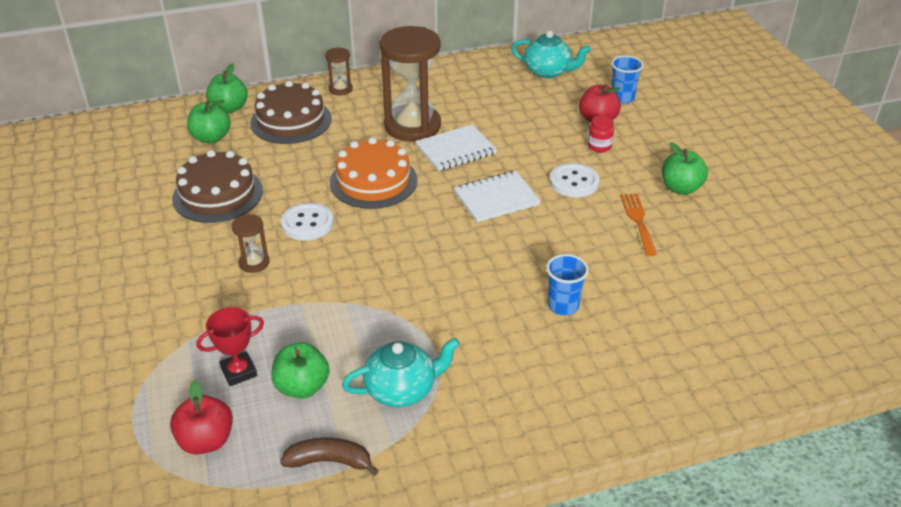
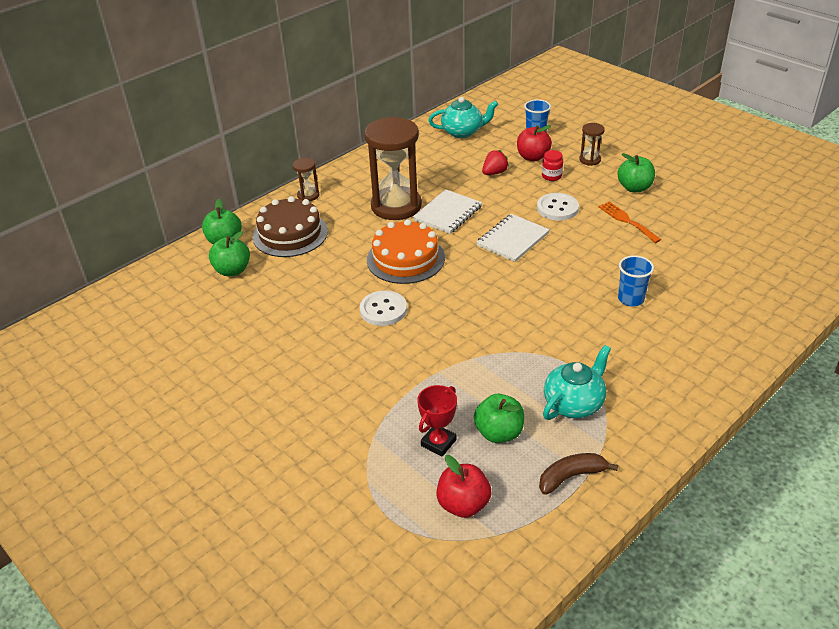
camera: 25 degrees left, 0 degrees up
(218, 194) = (284, 314): brown cake -> none
(254, 263) = (369, 356): brown hourglass -> brown hourglass (590, 160)
(542, 124) = (494, 173): none -> red strawberry

